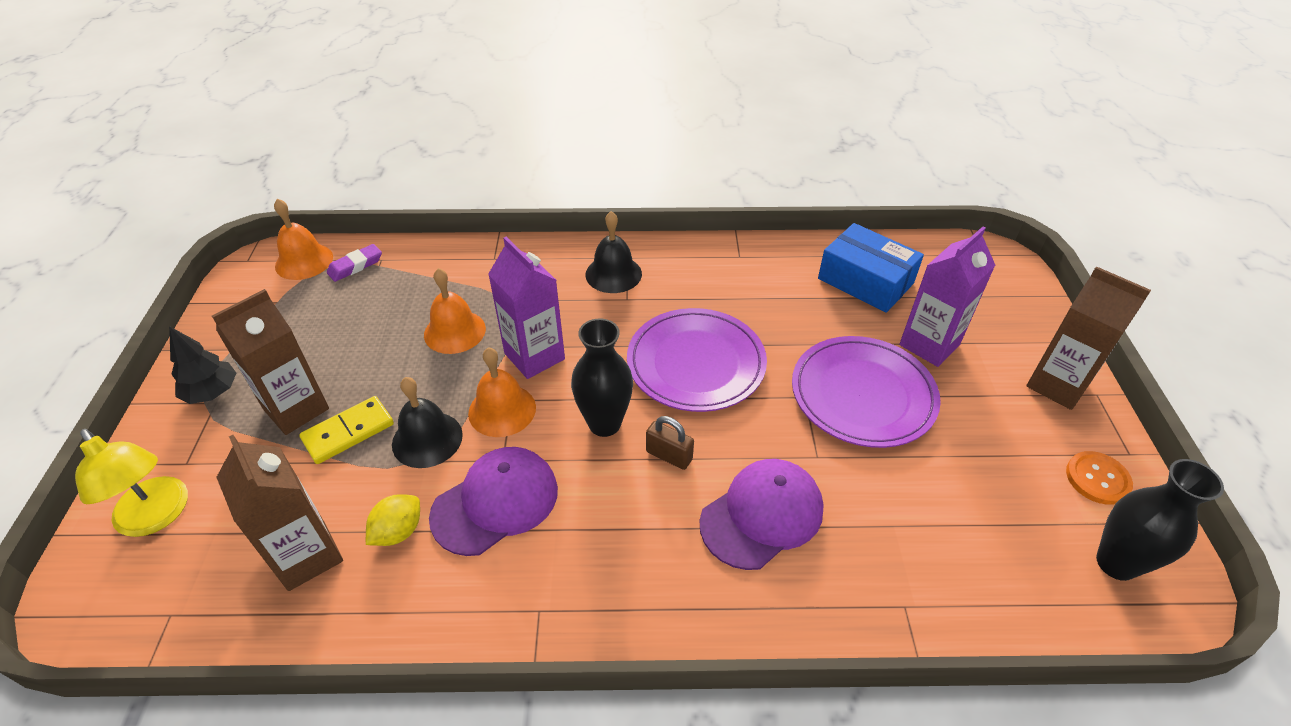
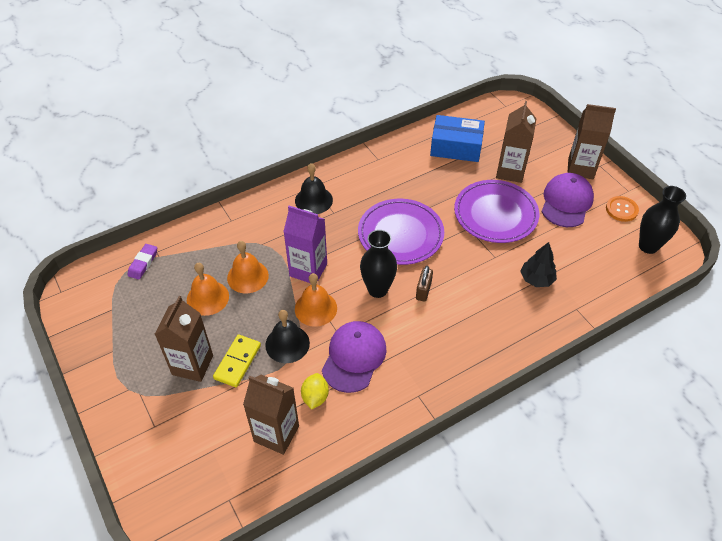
camera: 30 degrees left, 5 degrees up
(157, 516) = (168, 460): yellow lamp -> none
(212, 392) = (128, 381): black tree -> black tree (536, 279)
(304, 261) = (103, 275): orange bell -> orange bell (207, 298)
(669, 455) = (423, 290): brown padlock -> brown padlock turned 75 degrees counterclockwise
(762, 515) = (489, 298): purple cap -> purple cap (566, 202)
(929, 344) = (510, 172): purple carton -> brown carton

